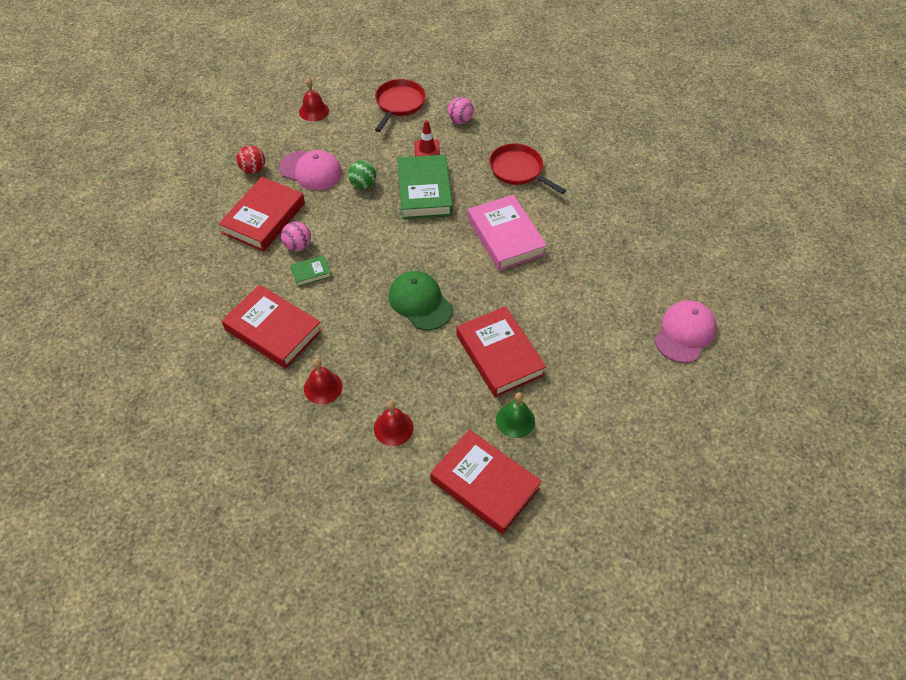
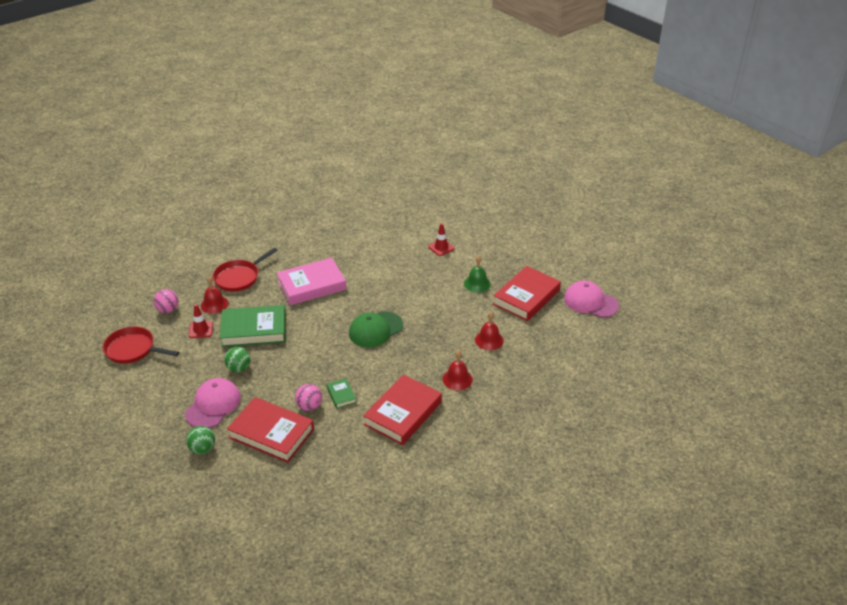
camera: 90 degrees left, 15 degrees down
(253, 170) = (202, 449): red ball -> green ball
(314, 111) = (124, 410): red bell -> red bell (214, 304)
(499, 355) = (424, 290): red book -> none
(598, 377) = (441, 248): none -> red traffic cone
(685, 333) = (404, 211): pink cap -> pink cap (590, 302)

